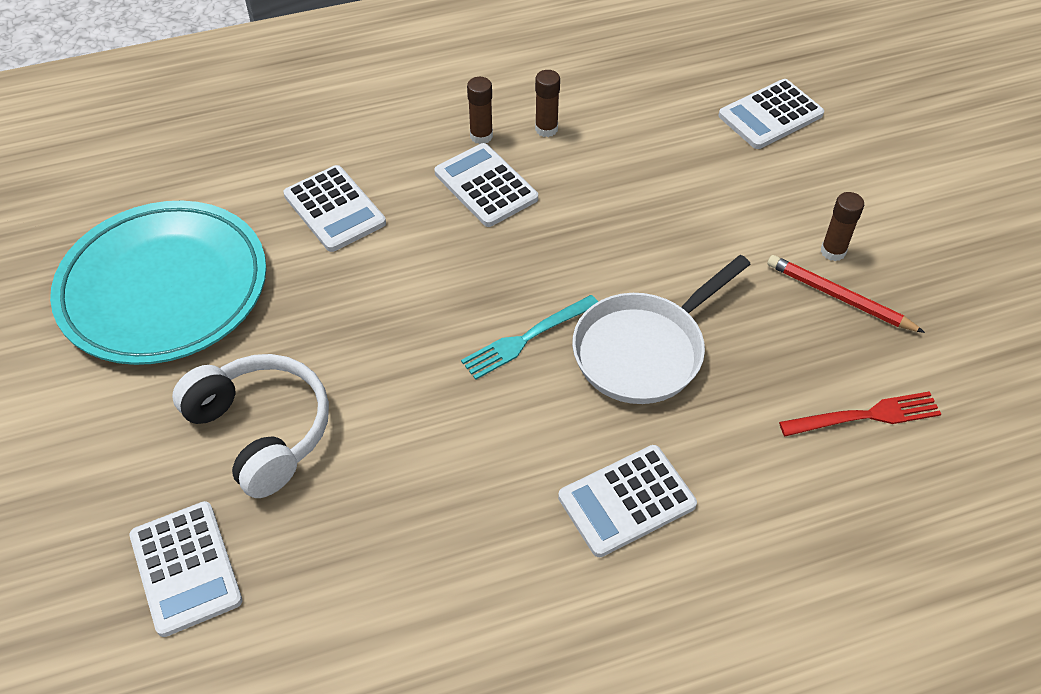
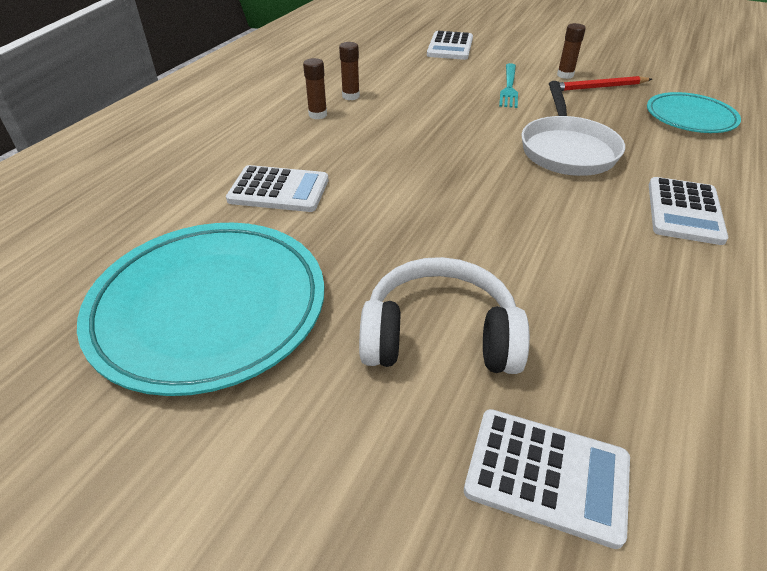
camera: 45 degrees left, 10 degrees down
(486, 186) = (359, 132): white calculator -> none
(527, 338) = (505, 179): turquoise fork -> turquoise fork (509, 87)
(866, 416) = (690, 118): red fork -> turquoise plate

